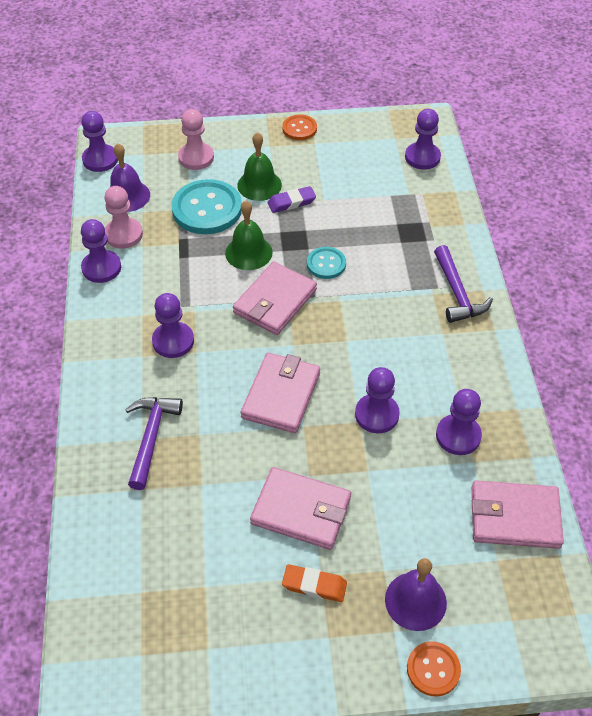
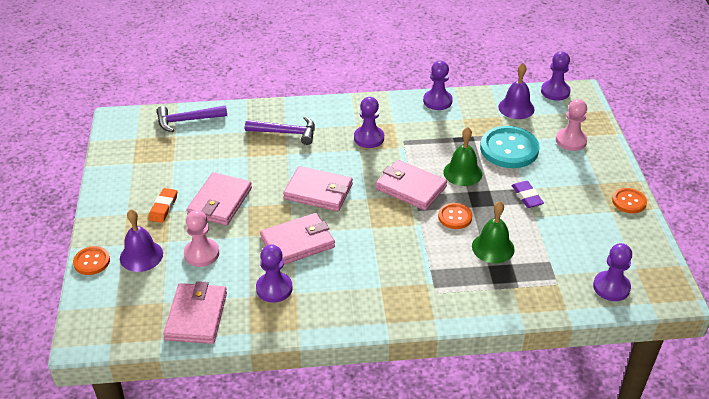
camera: 90 degrees right, 10 degrees down
(123, 234) = (473, 109): pink pawn -> pink pawn (201, 254)
(259, 185) = (545, 177): green bell -> green bell (493, 247)
(326, 264) = (455, 217): turquoise button -> orange button
(377, 414) = (297, 242): purple pawn -> pink wallet
(457, 293) = (428, 300): purple hammer -> purple hammer (187, 120)

